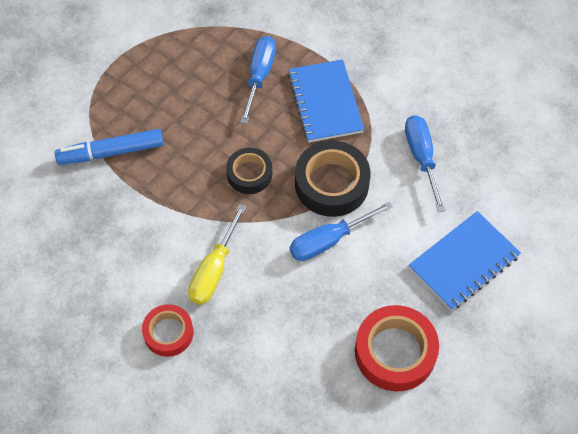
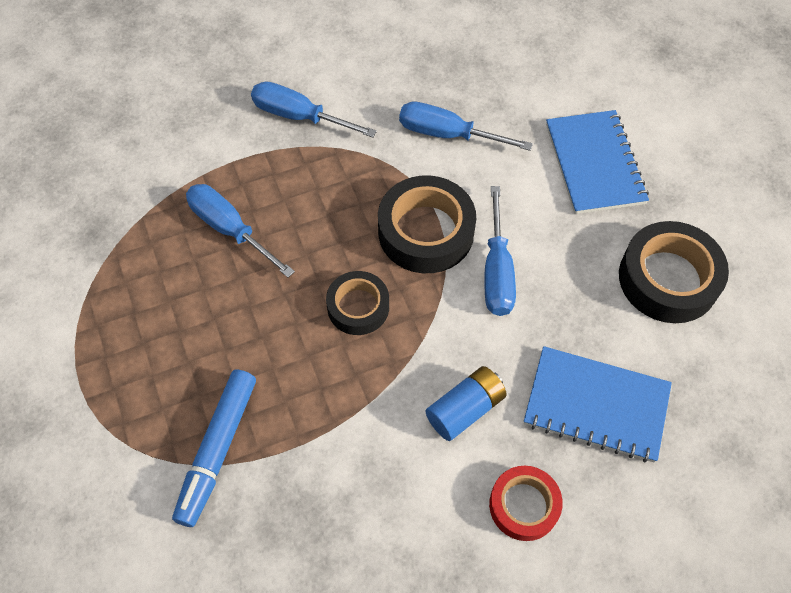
camera: 60 degrees left, 0 degrees up
(214, 269) = (465, 409): yellow screwdriver -> blue battery
(325, 102) = (315, 184): blue notebook -> blue notebook (596, 405)
(372, 65) = (300, 116): none -> blue screwdriver
(395, 352) = (668, 279): red tape -> black tape

